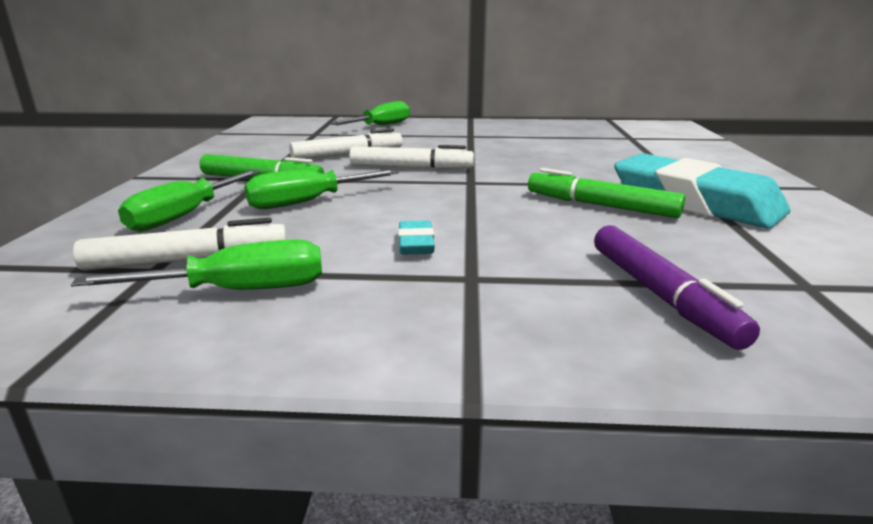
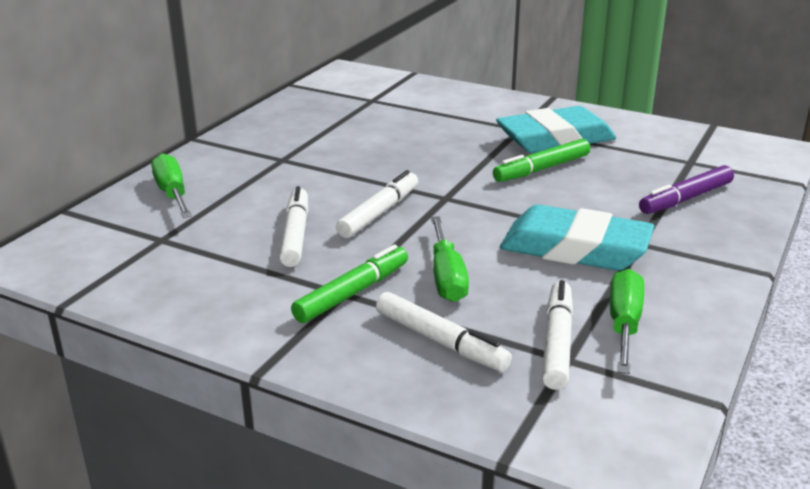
camera: 65 degrees left, 5 degrees up
(185, 215) = (441, 341): green screwdriver -> white marker
(416, 244) = (575, 249): turquoise eraser -> turquoise eraser, size x2.48
(660, 295) = (686, 199): purple marker -> purple marker turned 135 degrees clockwise

